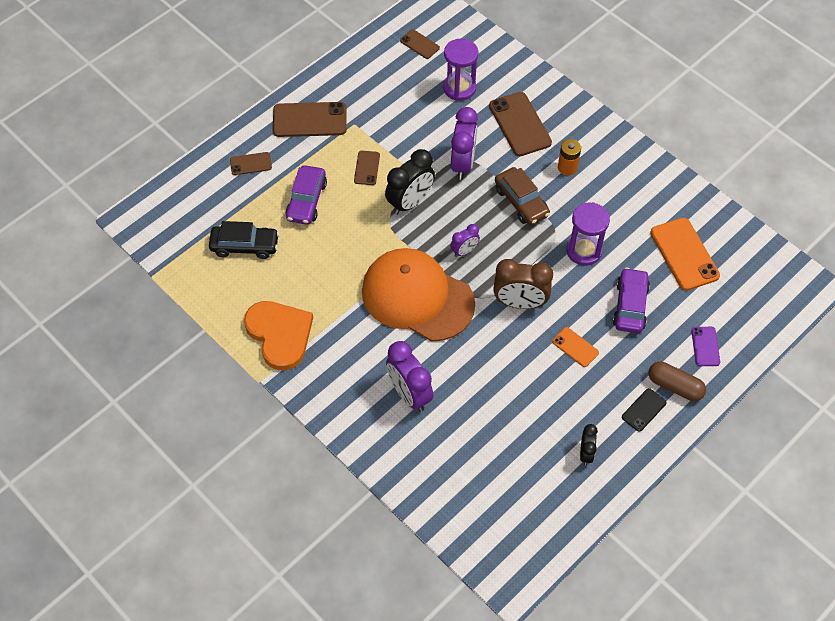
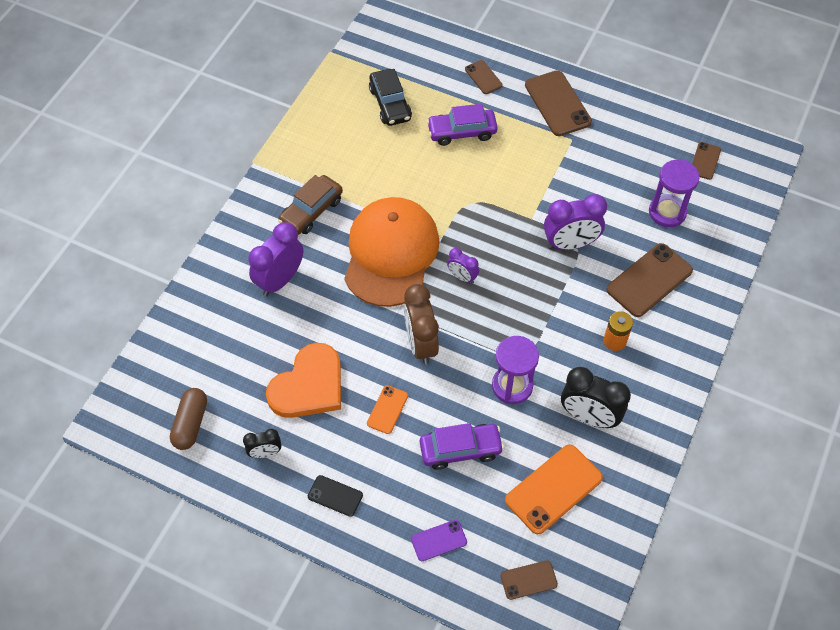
camera: 70 degrees right, 0 degrees up
(280, 334) = (306, 160): orange heart -> orange heart (309, 385)
(367, 168) = (523, 166): brown phone -> brown phone (528, 580)
(410, 202) = (500, 214): black clock -> black clock (589, 417)
(521, 202) = (547, 310): brown car -> brown car (311, 211)
(675, 386) = (375, 520): brown capsule -> brown capsule (190, 424)

